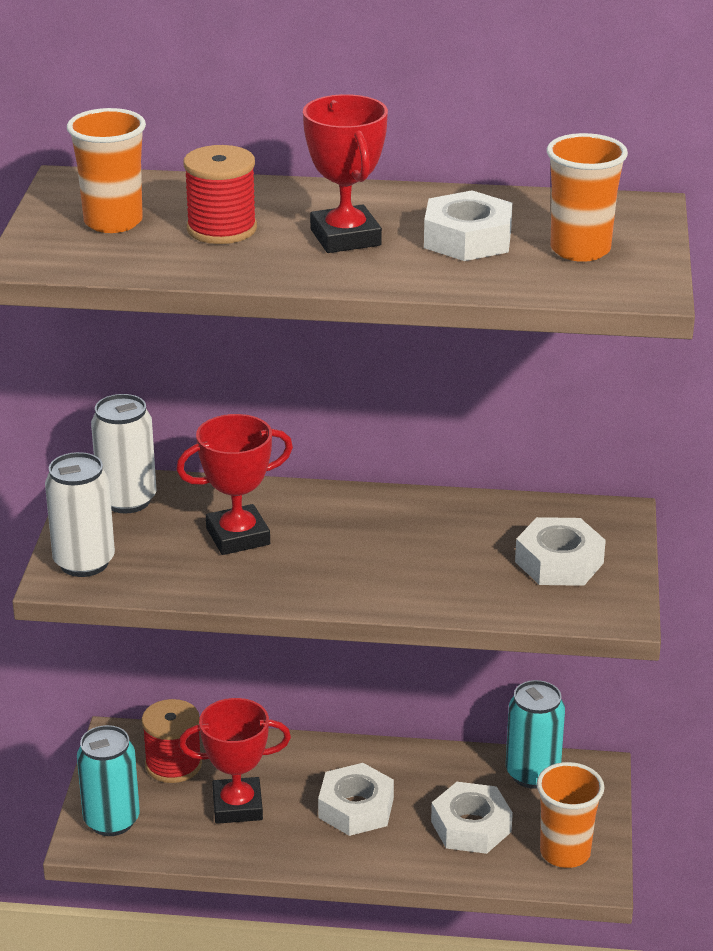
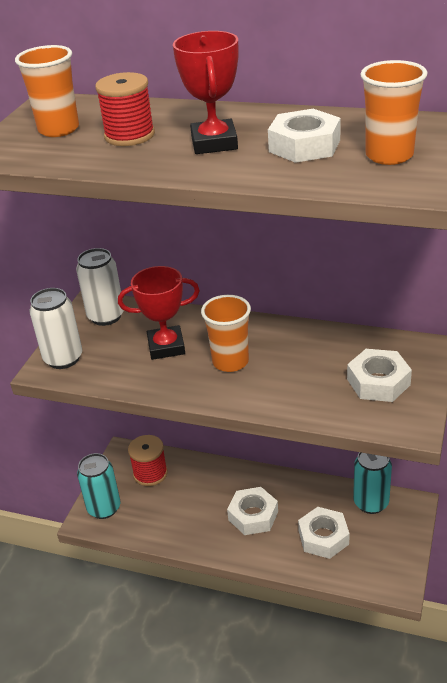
camera: 15 degrees right, 5 degrees up
(237, 806) = (181, 506): red trophy -> none
(565, 852) = (382, 564): orange cup -> orange cup (230, 362)

